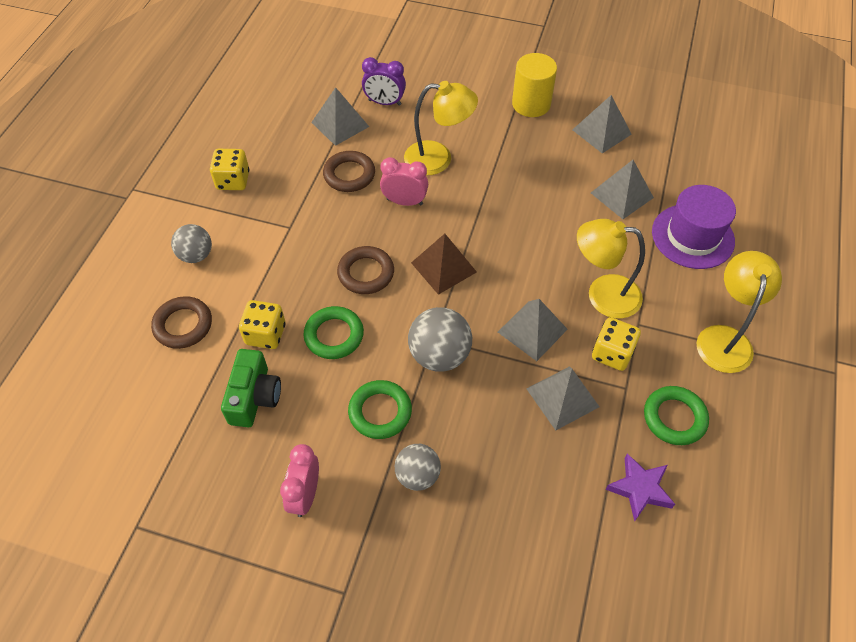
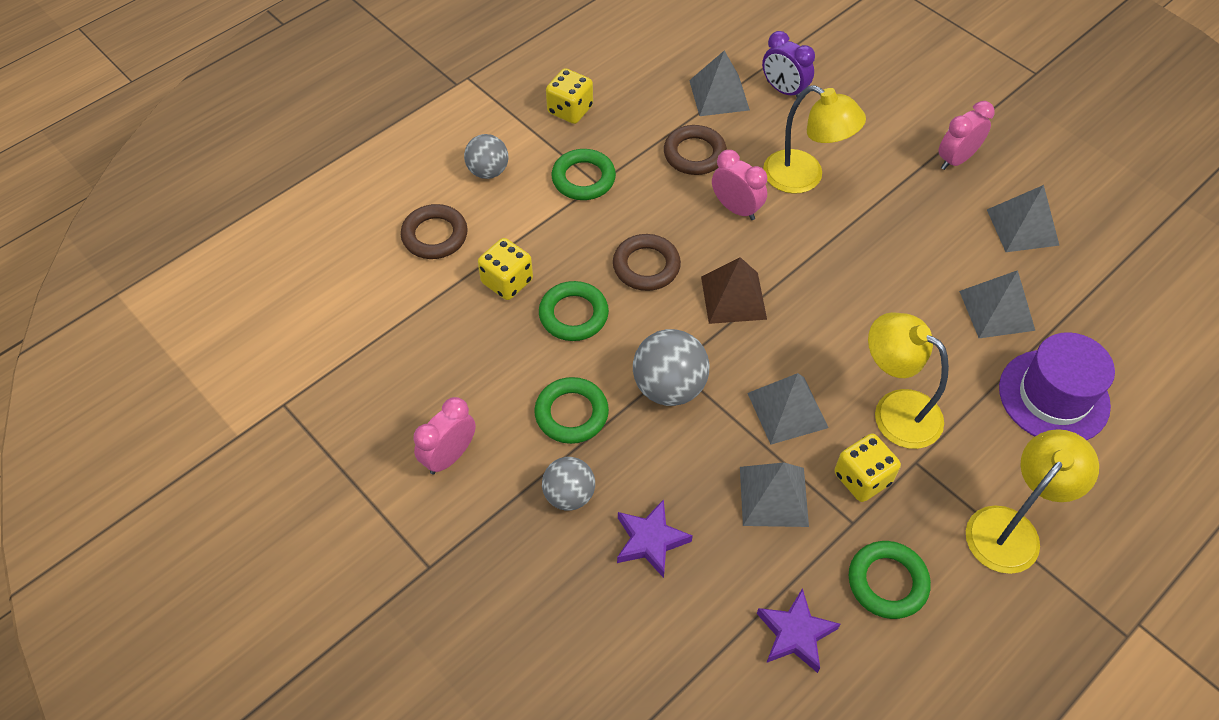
camera: 30 degrees right, 0 degrees up
(254, 397) = (459, 338): green camera -> none
(276, 228) = (583, 178): none -> green ring
(498, 477) = (650, 540): none -> purple star
(531, 104) = (956, 159): yellow cylinder -> pink clock

